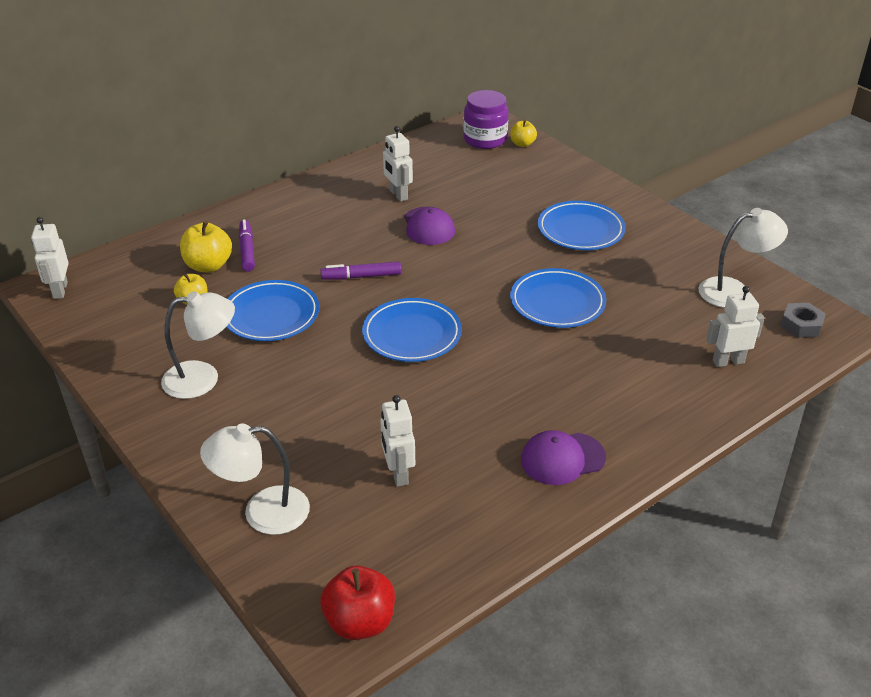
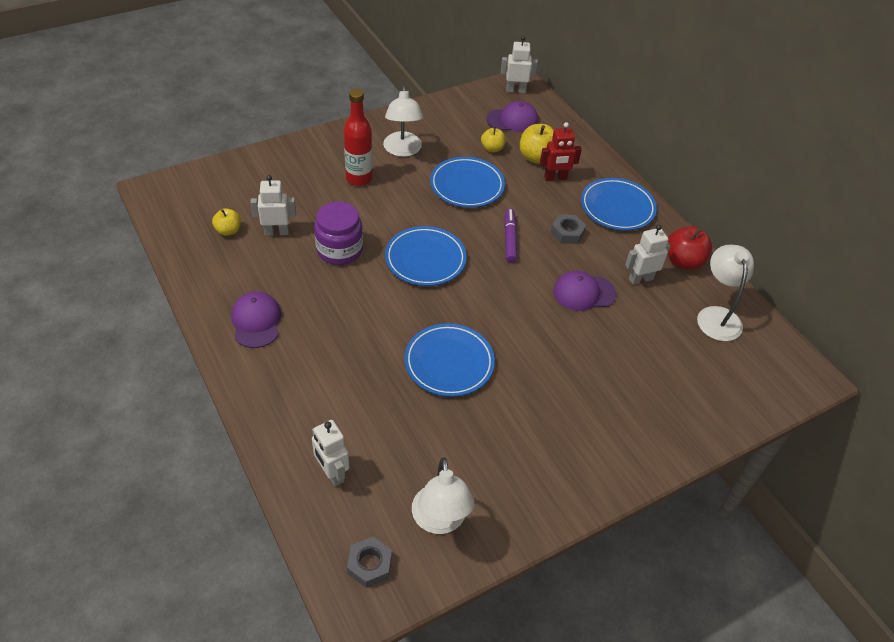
camera: 95 degrees right, 10 degrees up
(130, 288) = (512, 120): none -> purple cap
(247, 250) = (555, 178): purple marker -> red robot
(262, 512) = (268, 169): white lamp -> white lamp (717, 316)
(271, 411) = (359, 179): none -> red bottle
(340, 239) = (567, 233): none -> grey nut
(360, 622) = (166, 201): red apple -> red apple (683, 261)
(485, 139) = (759, 366): purple jar -> purple jar (339, 250)
(522, 144) = (752, 399): yellow apple -> yellow apple (228, 230)
(580, 230) = (568, 411): blue plate -> blue plate (617, 207)
(728, 361) = (332, 473): white robot -> white robot turned 150 degrees clockwise

